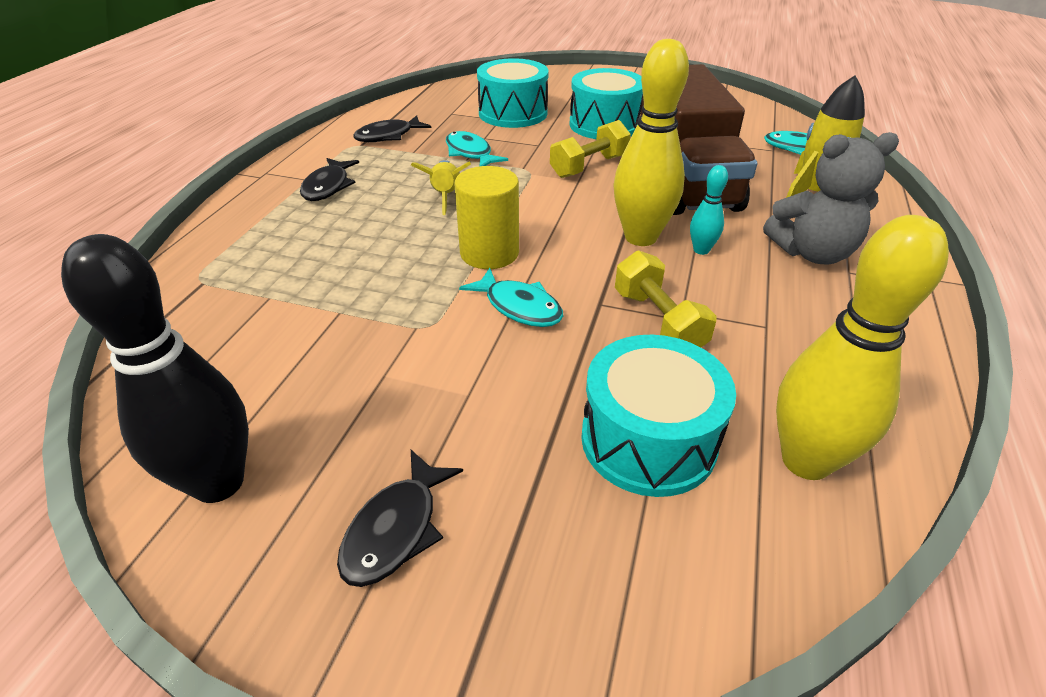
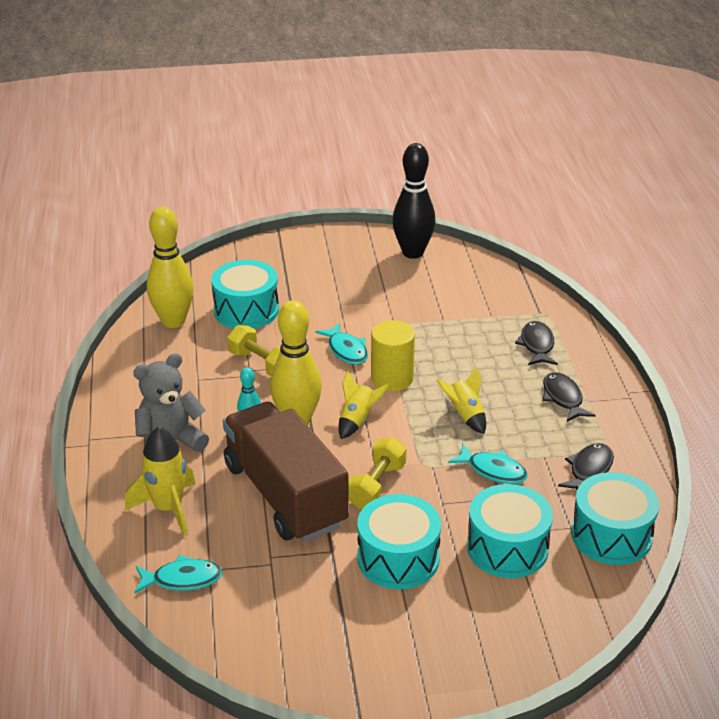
camera: 155 degrees right, 5 degrees down
(396, 529) = (331, 260): black fish -> black fish (537, 345)
(427, 104) = (611, 535): none -> turquoise drum
(519, 307) = (346, 350): turquoise fish -> turquoise fish turned 135 degrees counterclockwise
(567, 220) = (357, 420): none -> yellow rocket

